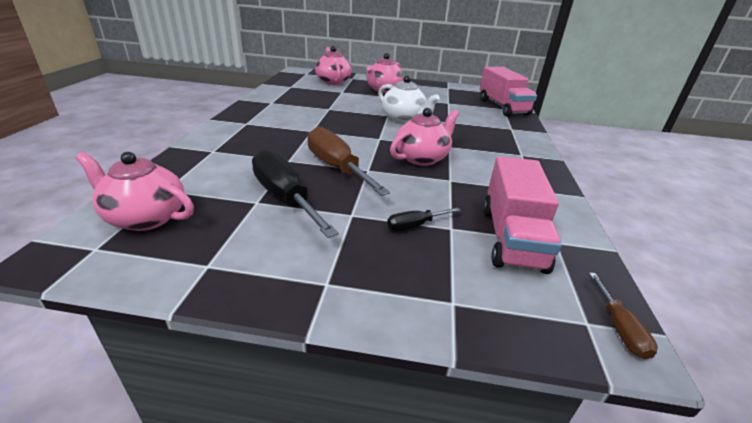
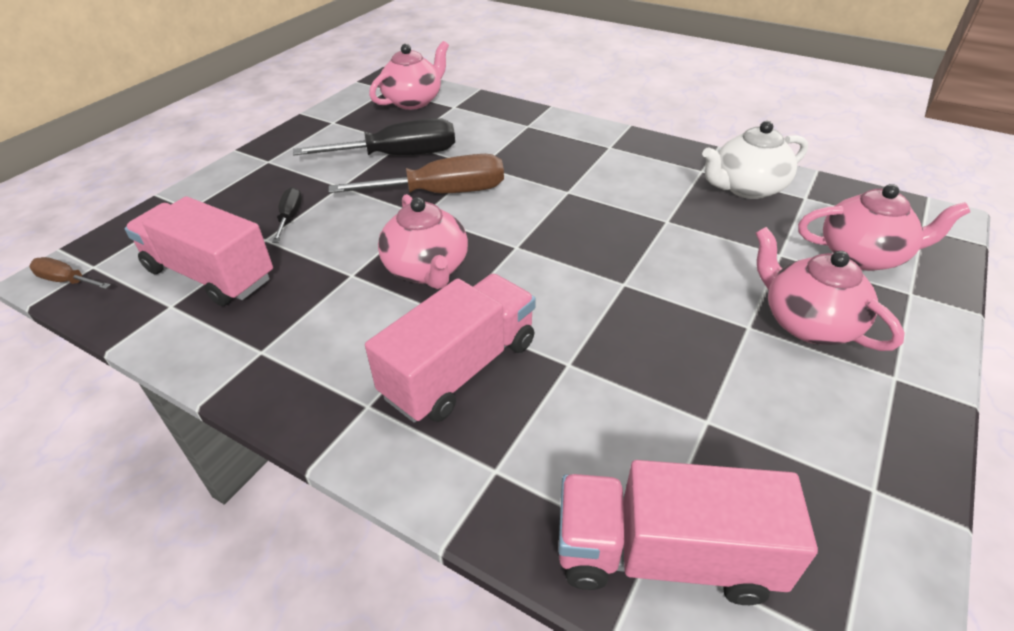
camera: 115 degrees right, 10 degrees up
(404, 119) = (598, 299): white teapot -> white teapot (747, 188)
(477, 140) = (460, 369): none -> pink truck

